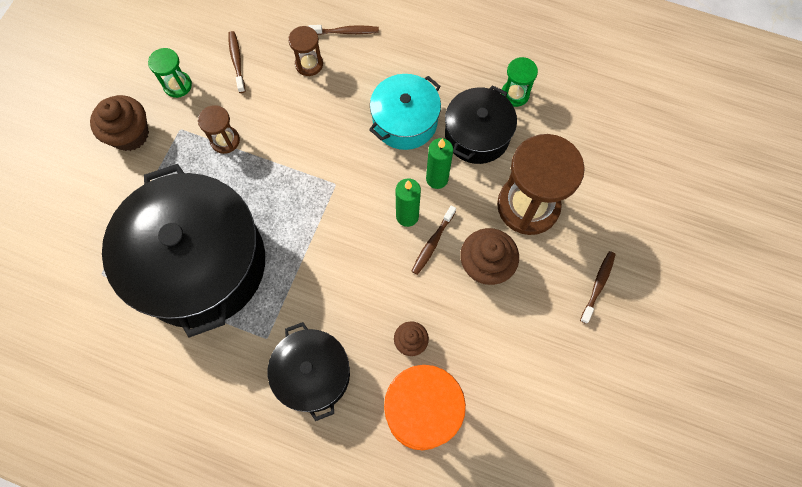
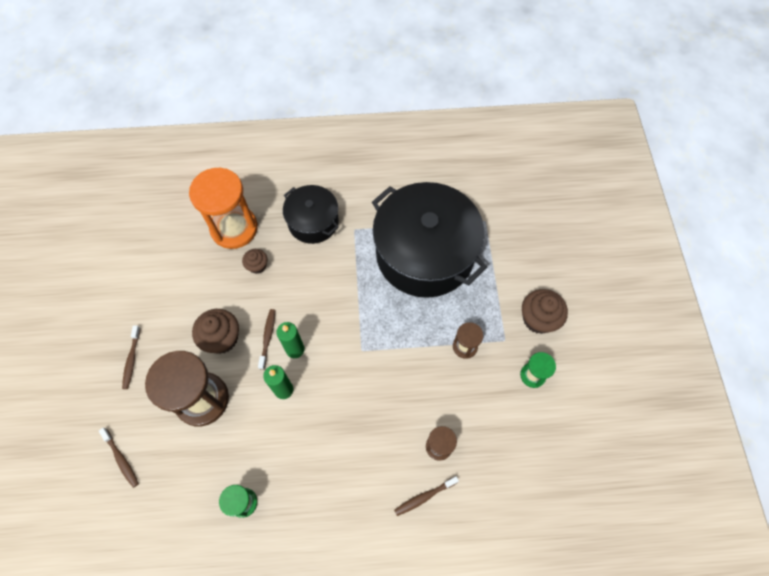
camera: 155 degrees right, 5 degrees down
(237, 61) = (500, 420): brown toothbrush -> brown toothbrush (121, 459)
(405, 121) = (330, 429): turquoise pot -> none
(477, 135) = (264, 444): black pot -> none

